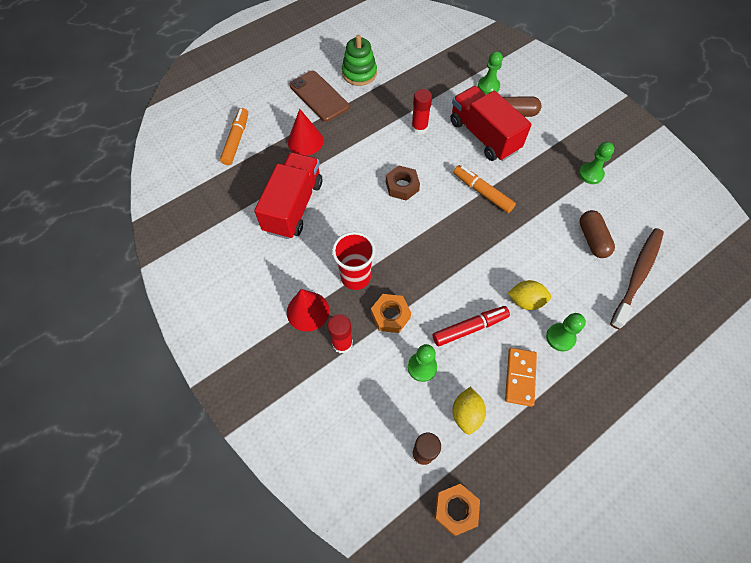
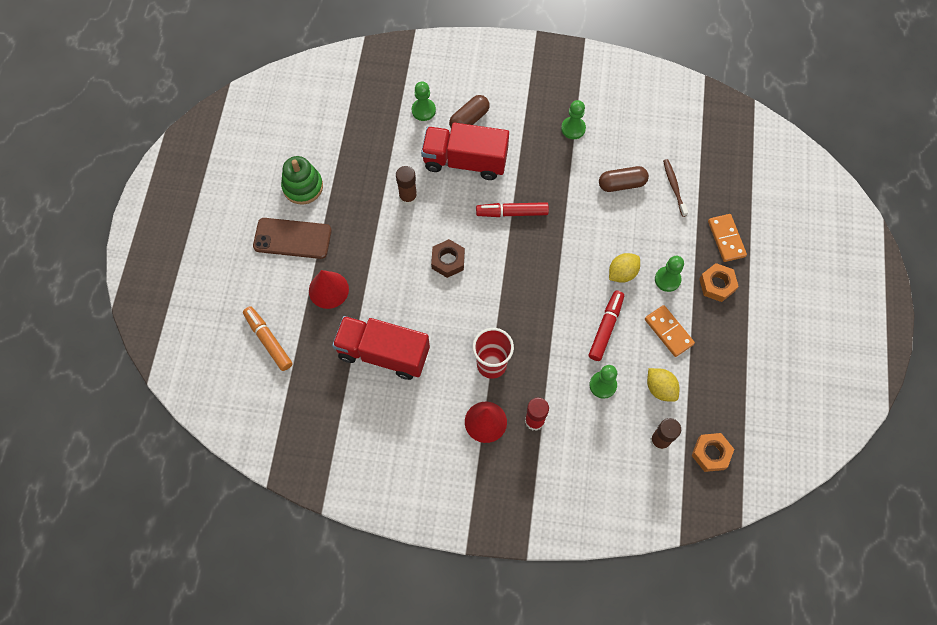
camera: 45 degrees left, 5 degrees up
(293, 206) = (383, 353): red truck -> red truck turned 45 degrees counterclockwise
(390, 315) = (545, 369): orange nut -> orange nut (717, 285)
(419, 128) = (408, 197): red glue stick -> brown glue stick
(482, 192) = (512, 213): orange marker -> red marker
(592, 239) = (622, 184): brown capsule -> brown capsule turned 45 degrees counterclockwise
(637, 275) = (674, 187): brown toothbrush -> brown toothbrush, size x0.55
(647, 351) = (726, 239): none -> orange domino

